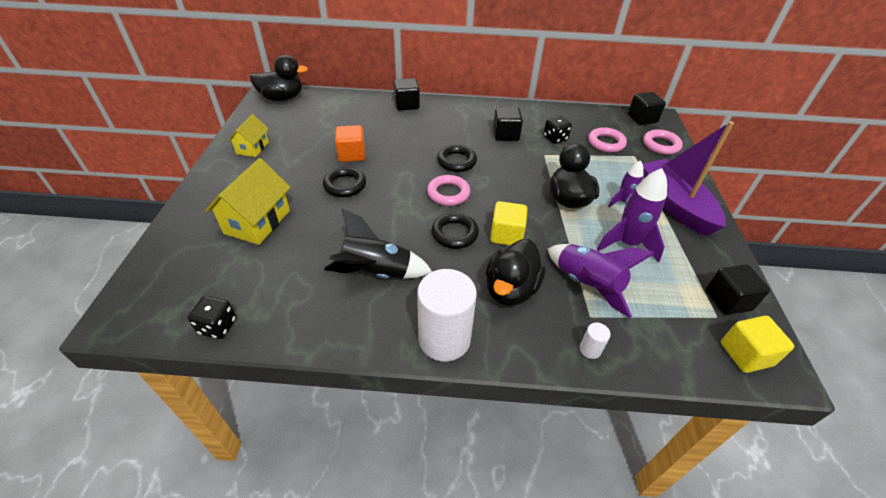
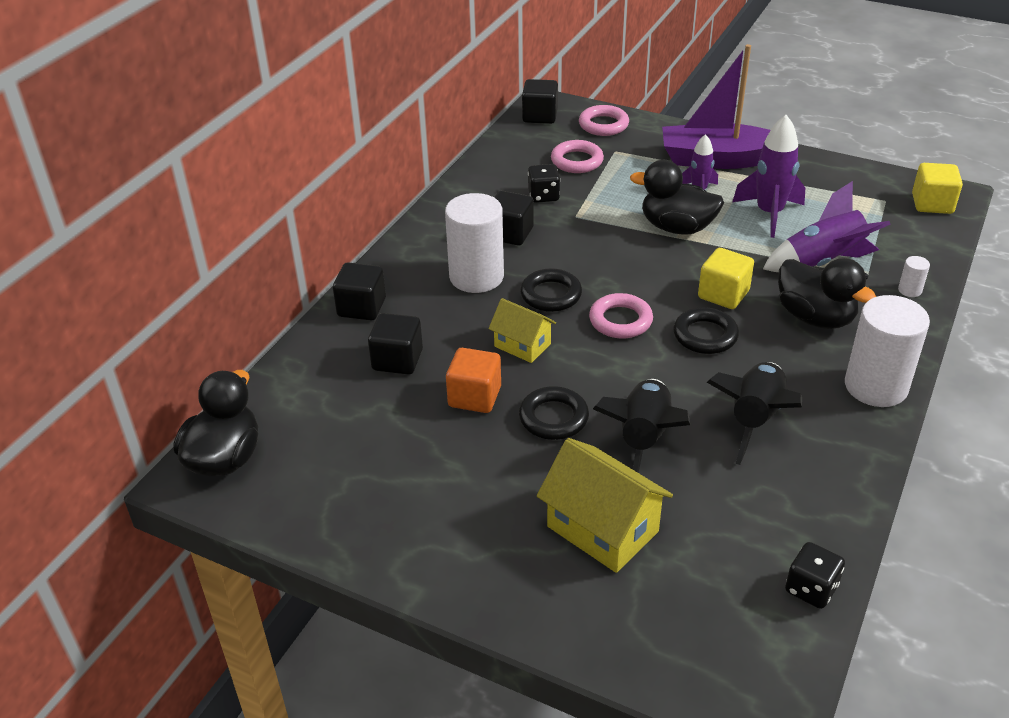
camera: 65 degrees left, 5 degrees down
(252, 148) = (383, 517): yellow house -> yellow house (522, 345)
(338, 224) = (643, 439): none -> black rocket
(456, 132) = (476, 277): none -> white cylinder
(727, 300) = (867, 186): black cube -> black cube (397, 360)

